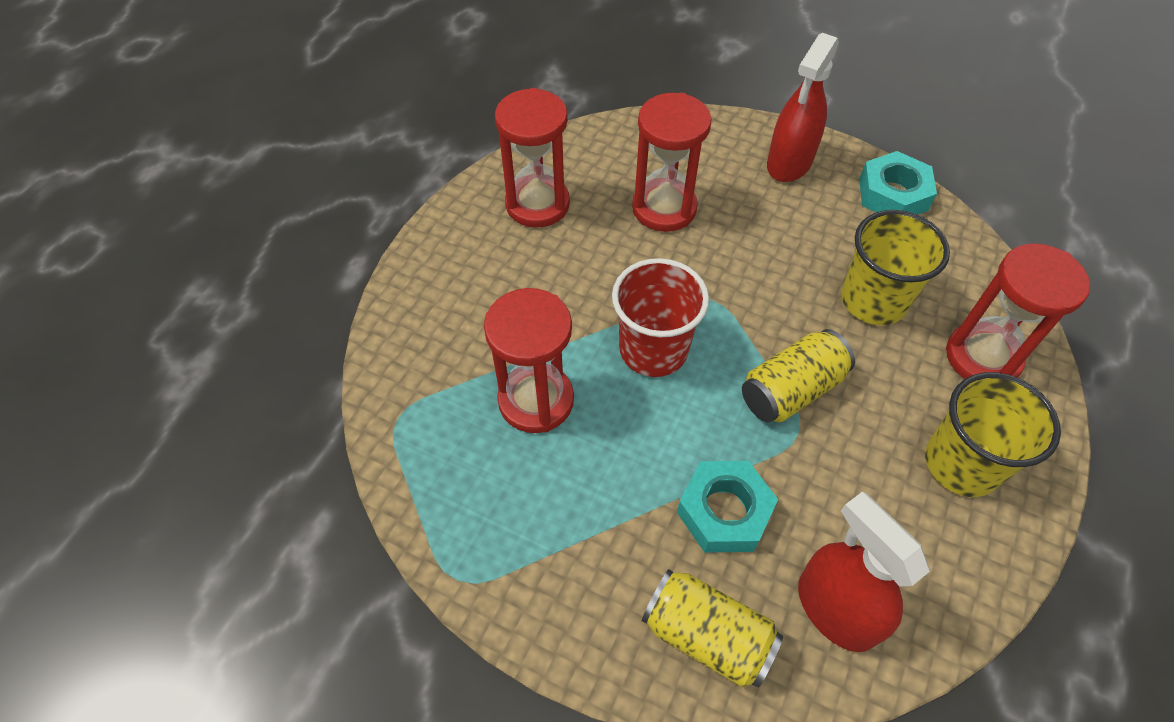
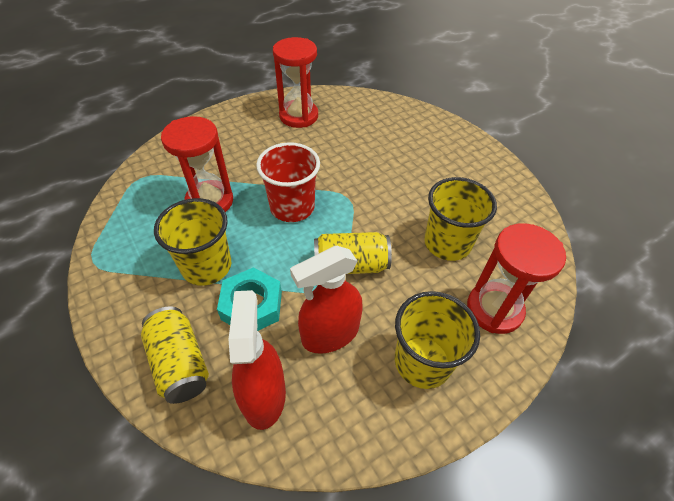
camera: 30 degrees right, 5 degrees down
(620, 494) = (206, 266): none -> yellow cup
(664, 208) = (364, 144): red hourglass -> none
(789, 163) = (460, 152): red spray bottle -> red spray bottle (330, 334)
(893, 194) = (513, 194): turquoise nut -> none

